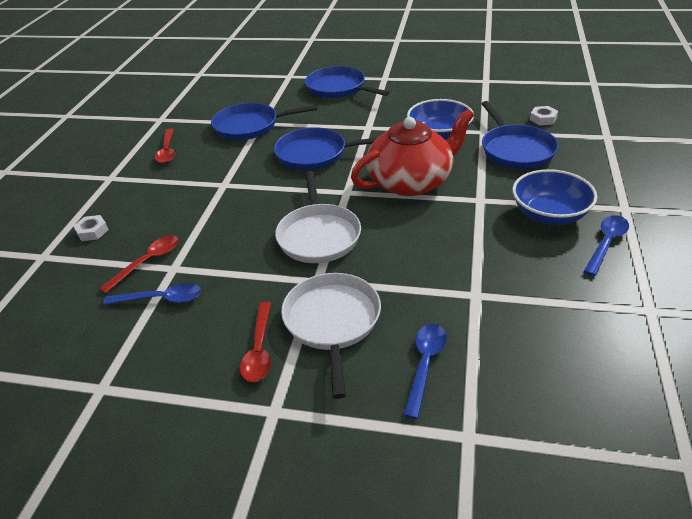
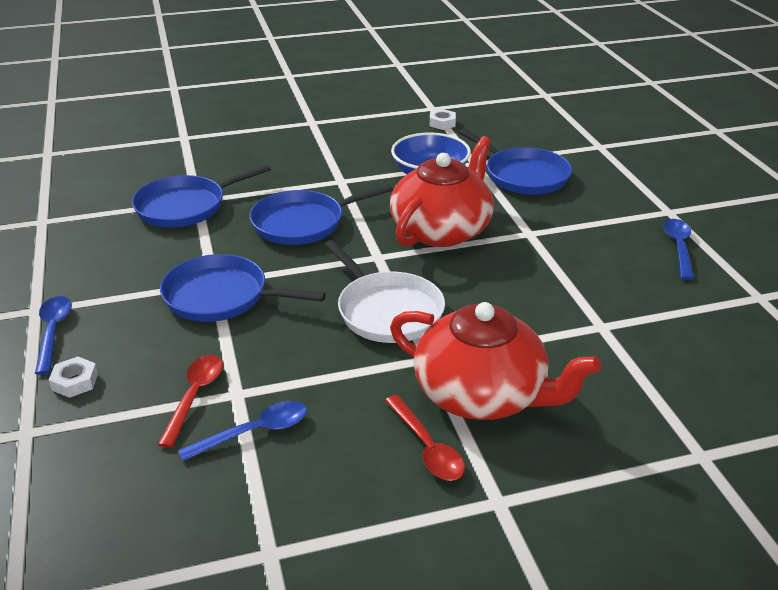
camera: 30 degrees left, 5 degrees down
(167, 151) = (93, 259): red spoon -> none
(332, 322) = (482, 394): white pan -> red teapot
(338, 88) = (264, 142): blue pan -> blue pan (221, 296)
(425, 364) = (609, 405): blue spoon -> blue spoon (53, 332)
(543, 119) = (525, 139): white nut -> white nut (442, 123)
(549, 214) = (607, 232): blue bowl -> none

